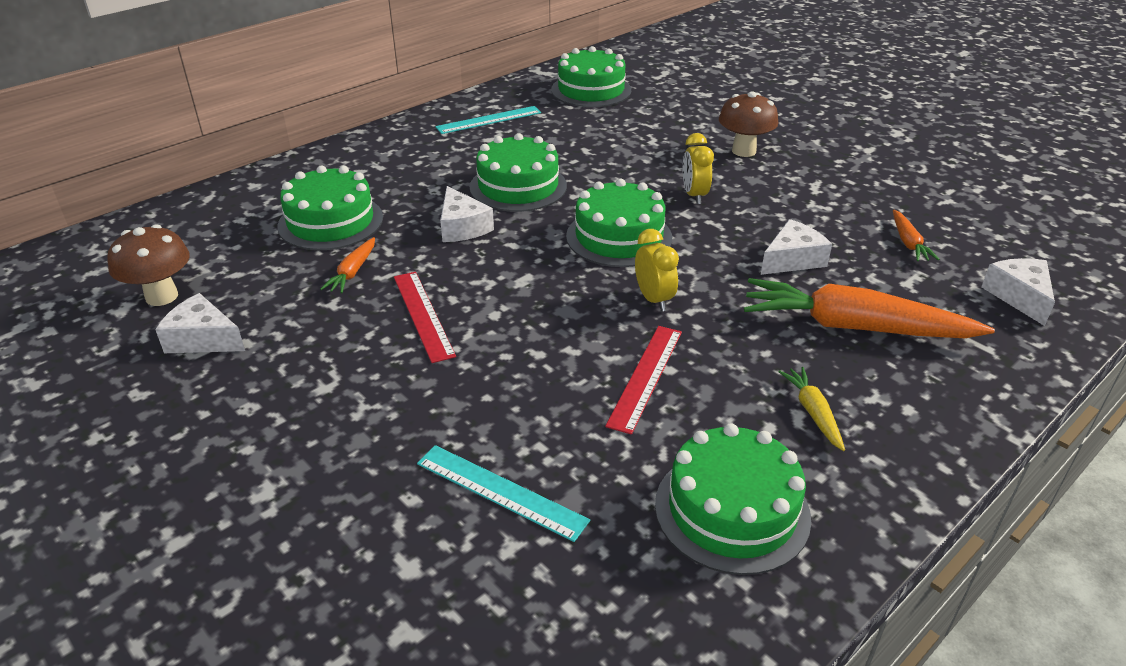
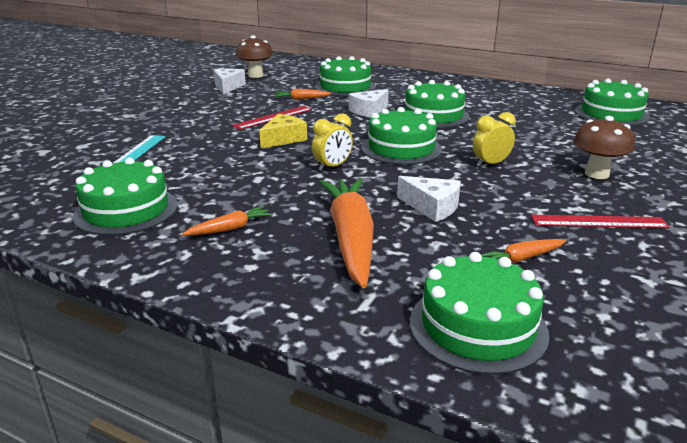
camera: 70 degrees right, 10 degrees down
(489, 120) = (512, 96): turquoise ruler -> none
(528, 321) = (283, 139): none -> yellow cheese
(645, 377) = (245, 174): red ruler -> red ruler (598, 221)
(813, 413) = (230, 228): yellow carrot -> orange carrot
(1019, 296) = (478, 327): white cheese -> green cake

